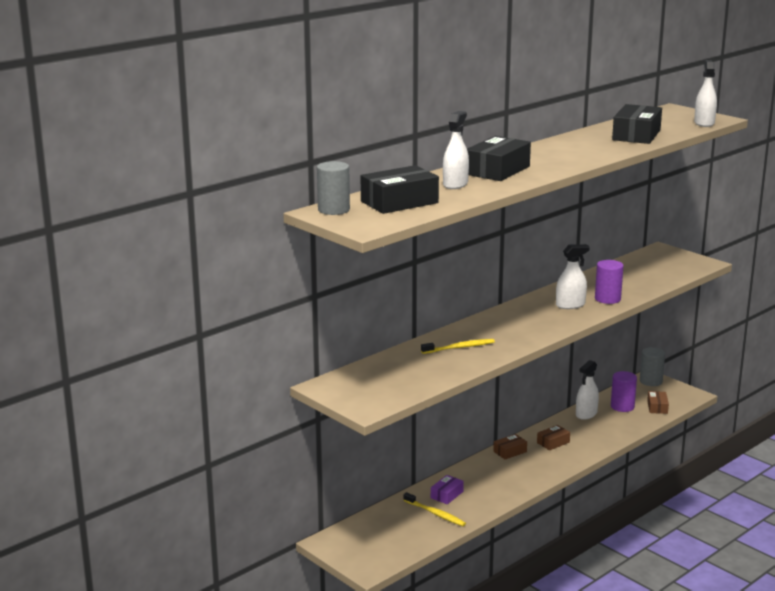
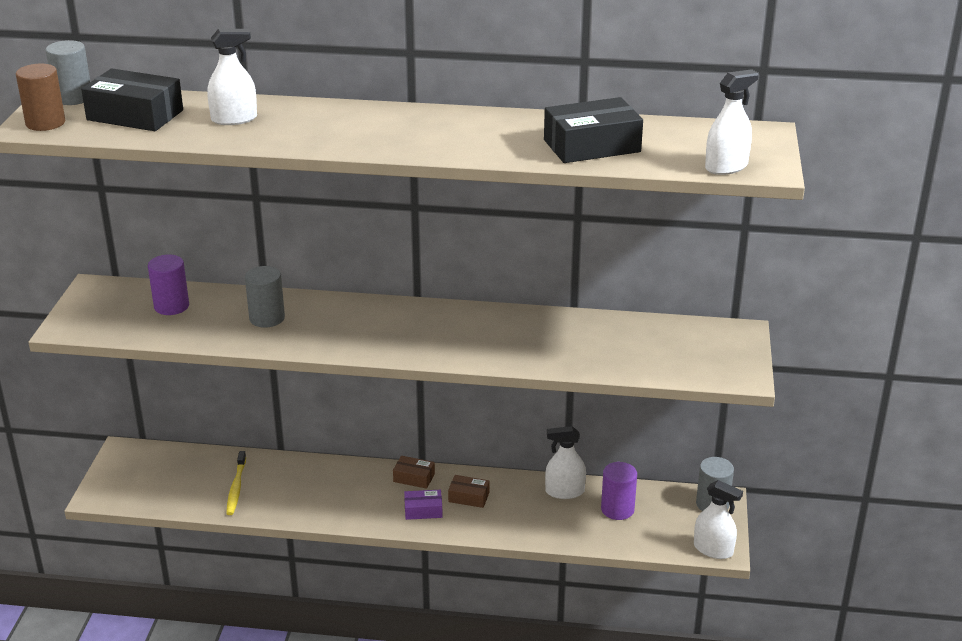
camera: 50 degrees right, 10 degrees up
(365, 223) = (45, 123): none -> brown cylinder
(447, 495) = (280, 478): purple box -> purple box (423, 510)
(460, 347) = (267, 318): yellow toothbrush -> grey cylinder
(497, 170) = (317, 122): black box -> none
(570, 305) = (469, 337): white spray bottle -> white spray bottle (713, 549)
(607, 299) = (521, 353): purple cylinder -> purple cylinder (171, 306)
(657, 407) = (651, 535): brown box -> none

